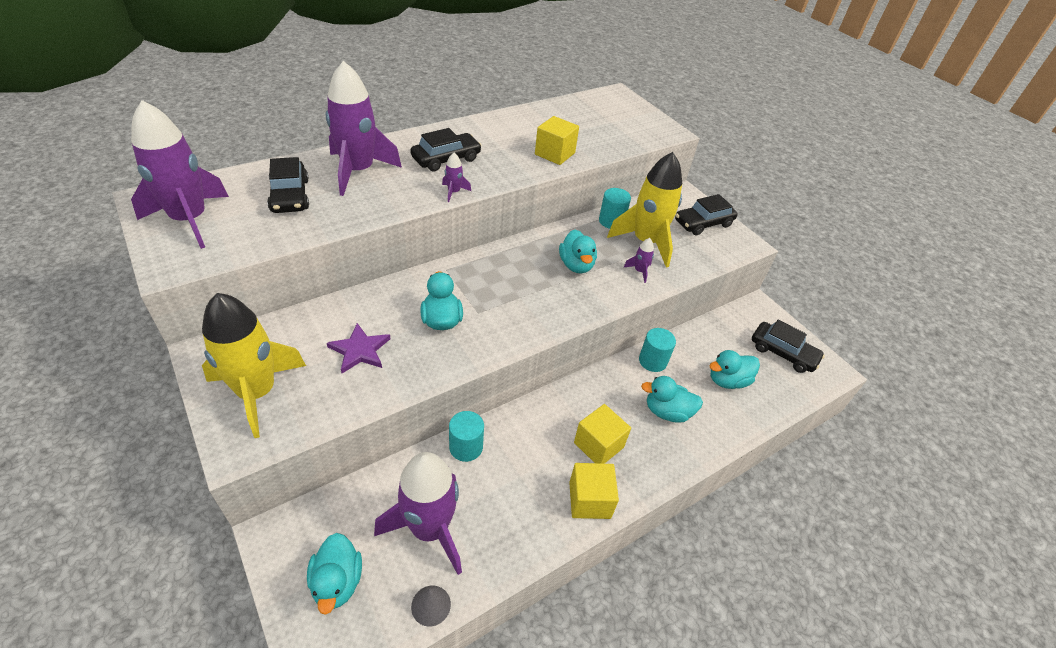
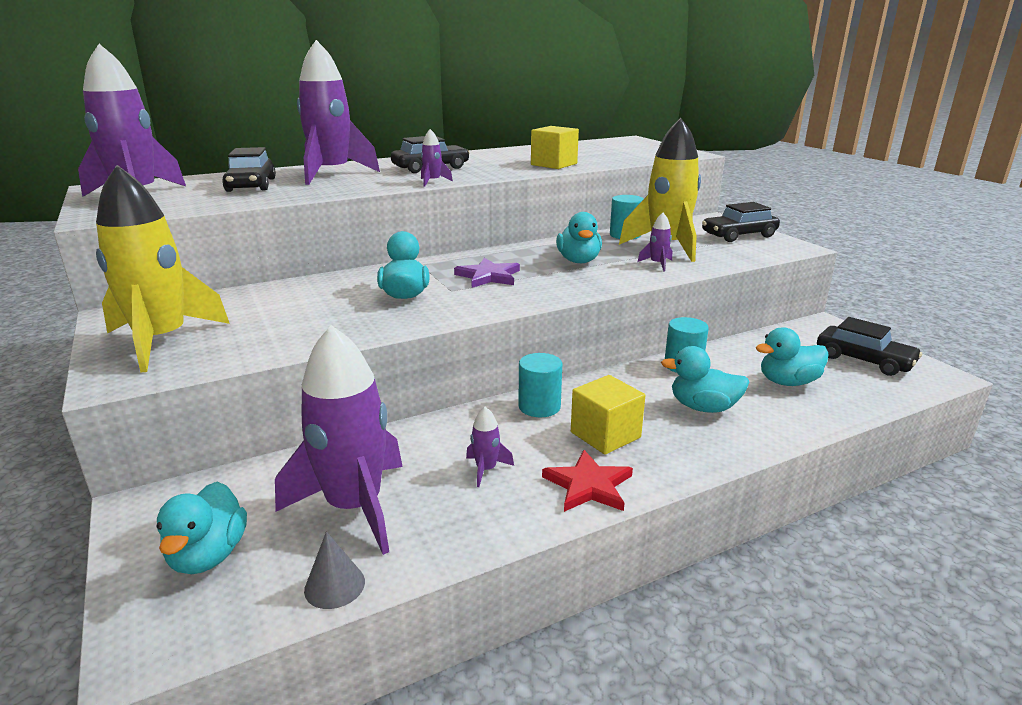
camera: 10 degrees right, 20 degrees down
(360, 350) = (298, 314): purple star -> purple star (488, 276)
(466, 447) = (423, 433): turquoise cylinder -> turquoise cylinder (539, 406)
(517, 486) = (486, 469): none -> purple rocket
(589, 500) = (588, 485): yellow cube -> red star

